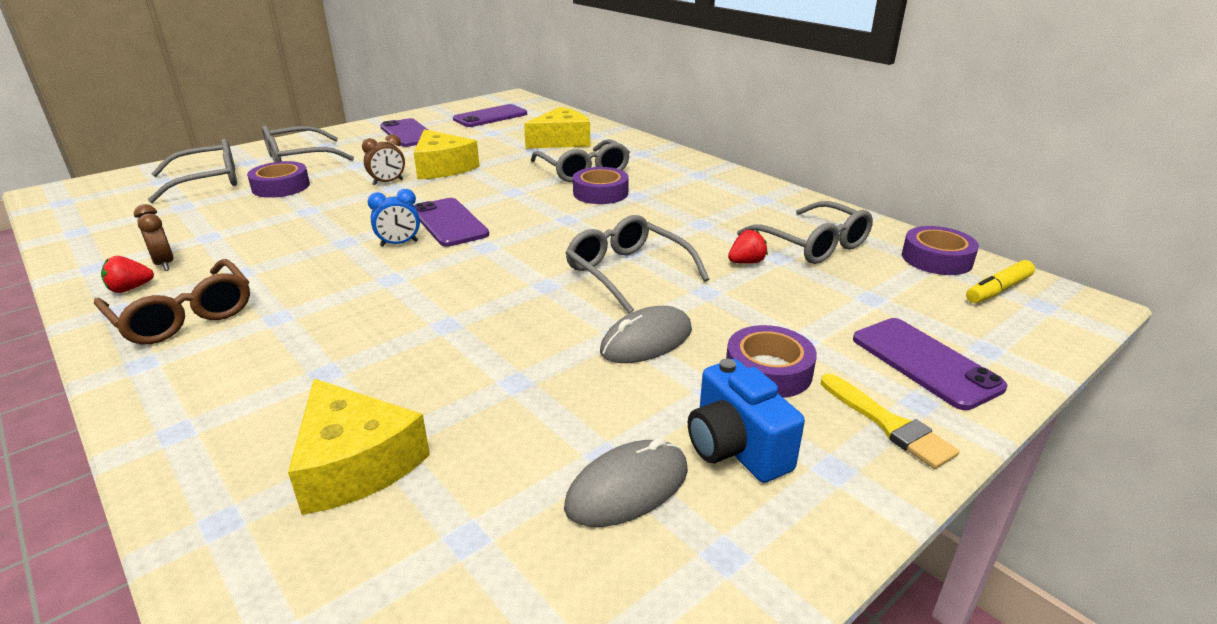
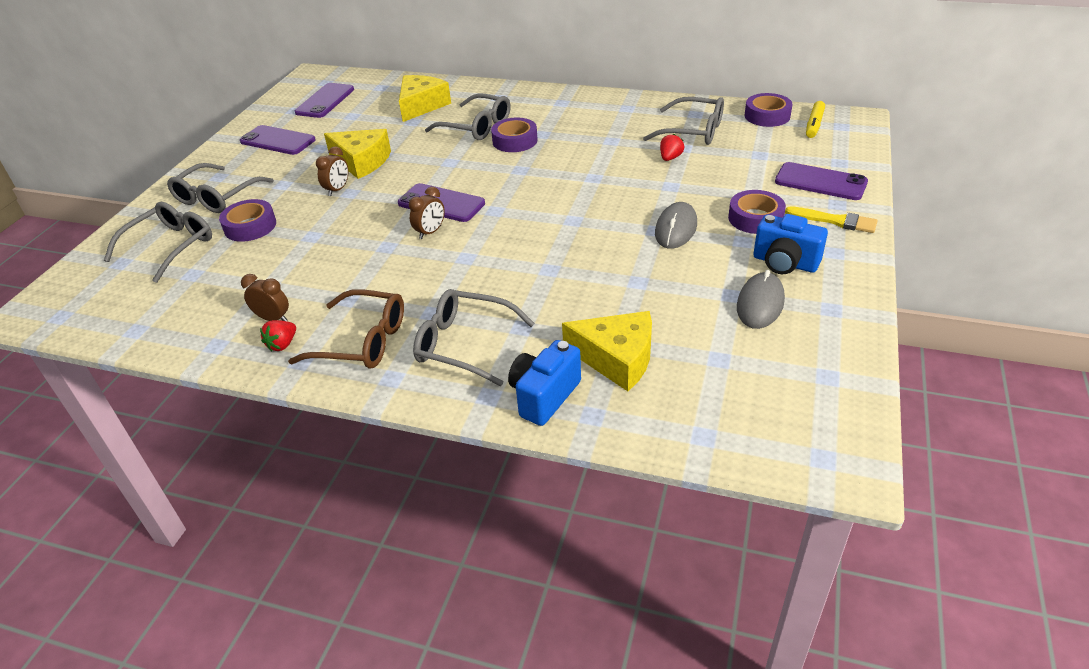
camera: 30 degrees left, 10 degrees up
(218, 465) = (544, 396): none -> blue camera
(399, 243) = (430, 232): blue clock -> brown clock
(628, 273) = (611, 192): grey glasses -> grey glasses (465, 344)

